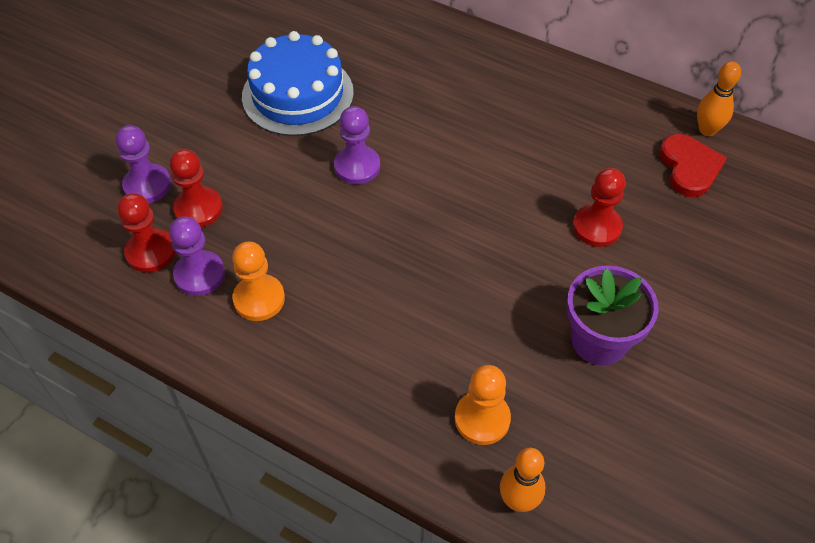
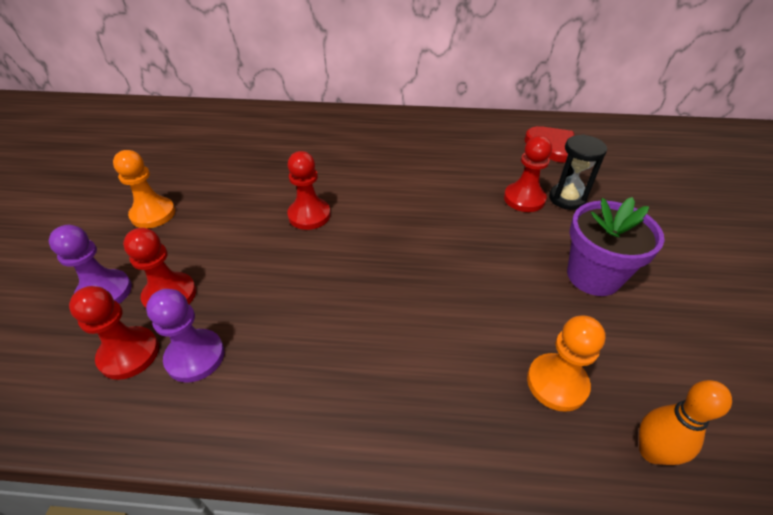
camera: 25 degrees left, 10 degrees down
(259, 299) = (272, 356): orange pawn -> orange pawn (153, 214)
(297, 94) = (229, 181): blue cake -> none
(357, 166) = (309, 215): purple pawn -> red pawn
(646, 244) = (567, 199): none -> black hourglass
(707, 130) = (544, 124): orange bowling pin -> none

